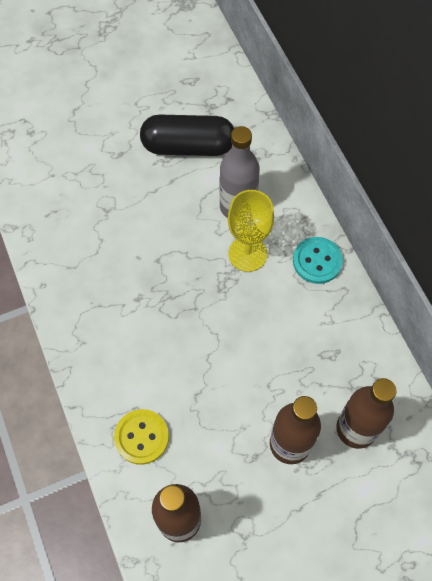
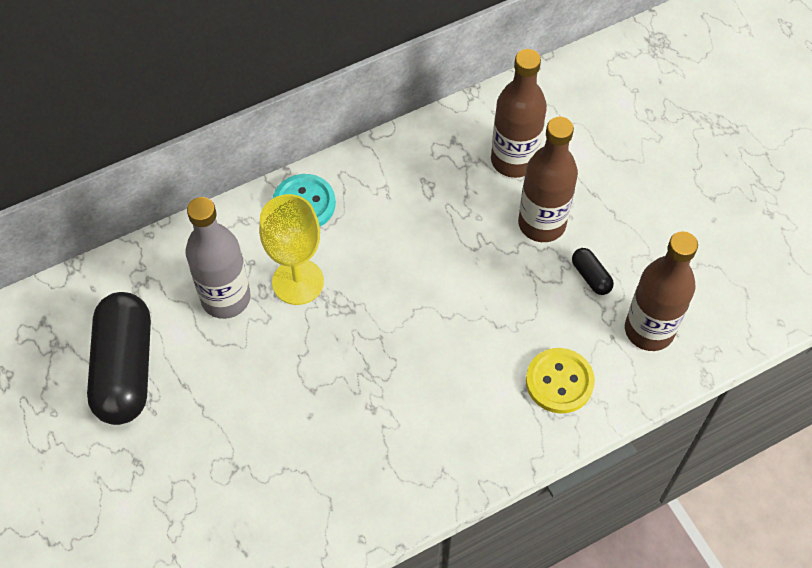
camera: 95 degrees left, 5 degrees down
(235, 478) = (591, 276): none -> black capsule

